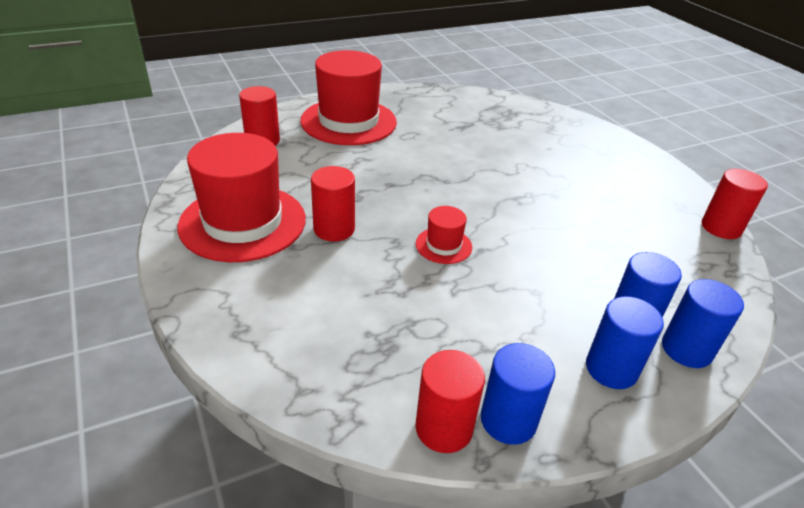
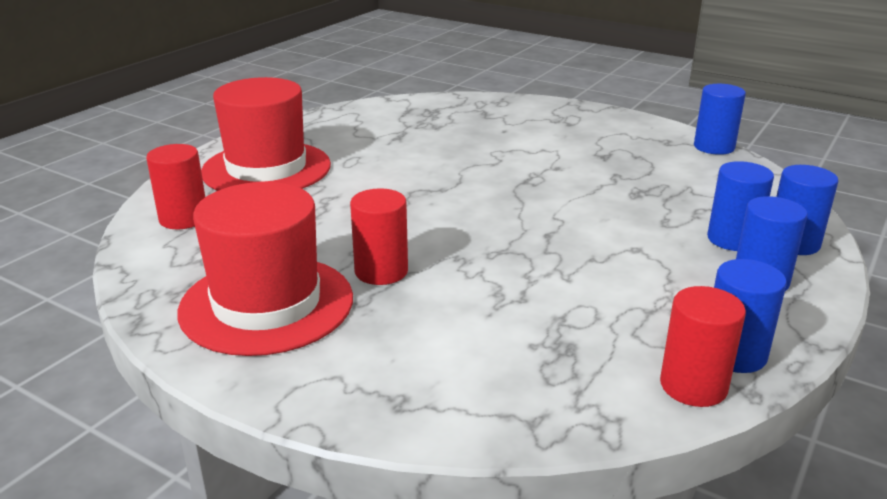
camera: 30 degrees left, 10 degrees down
(443, 245) = (509, 244): red hat -> none
(721, 228) = (714, 147): red cylinder -> blue cylinder

